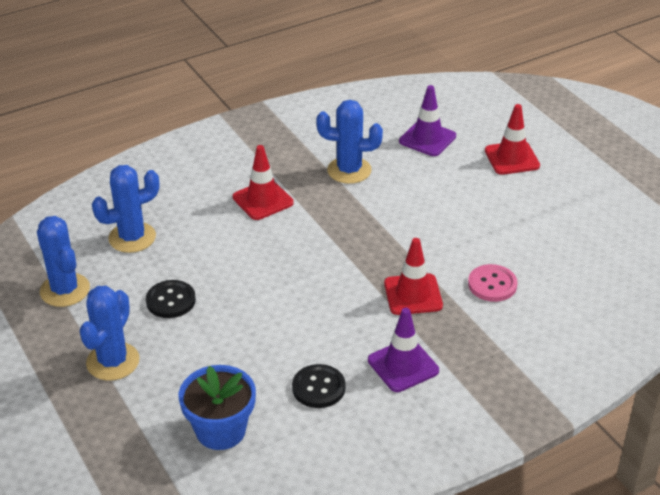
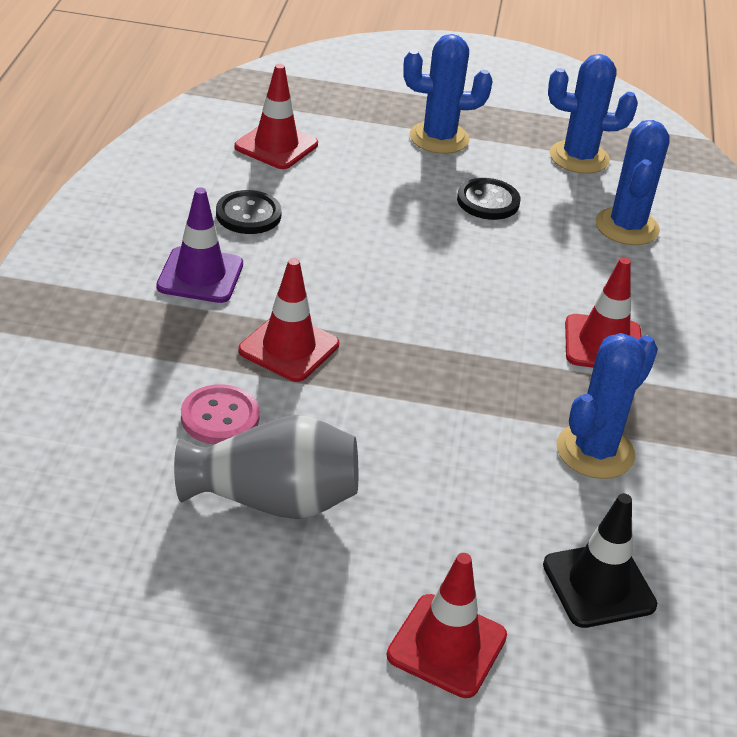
camera: 125 degrees right, 0 degrees up
(113, 361) = (439, 138): blue cactus -> blue cactus turned 60 degrees counterclockwise
(220, 430) = (276, 146): blue flower pot -> red traffic cone
(427, 139) = (598, 585): purple traffic cone -> black traffic cone
(513, 238) = (272, 500): none -> grey vase

